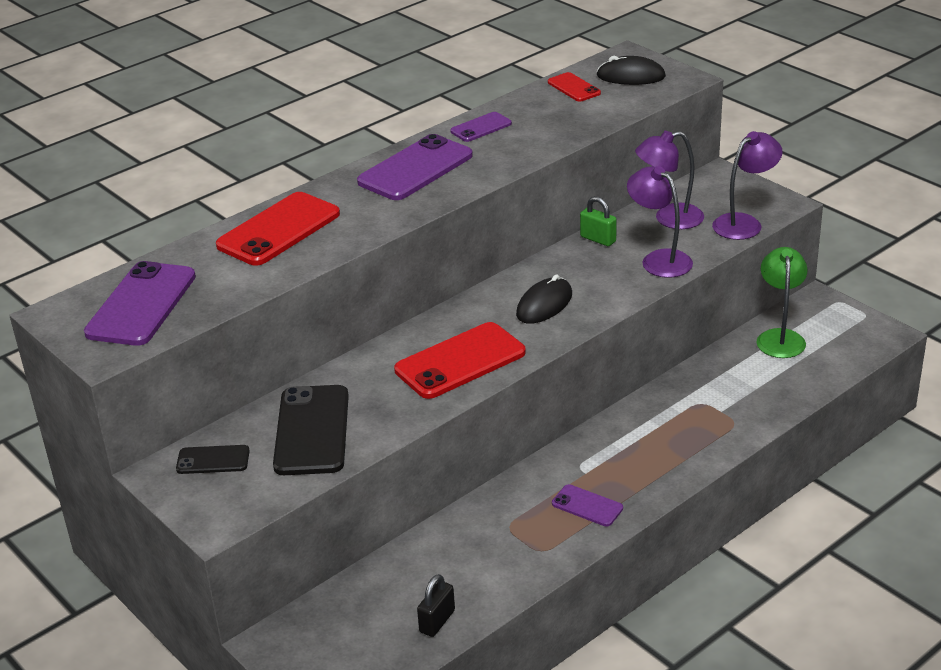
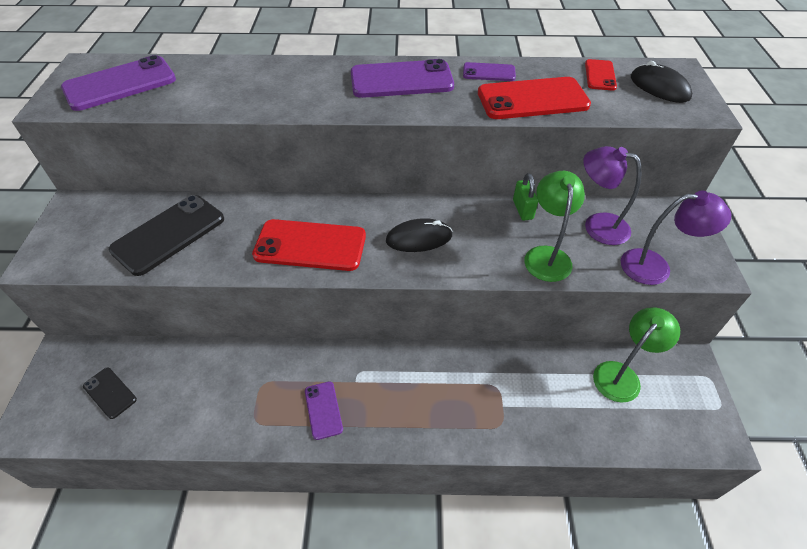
camera: 40 degrees right, 15 degrees up
(213, 460) = (102, 216): black phone -> black phone (110, 393)
(278, 230) = (261, 77): red phone -> red phone (532, 99)
(437, 621) = (138, 421): black padlock -> none
(659, 259) = (546, 255): purple lamp -> green lamp

